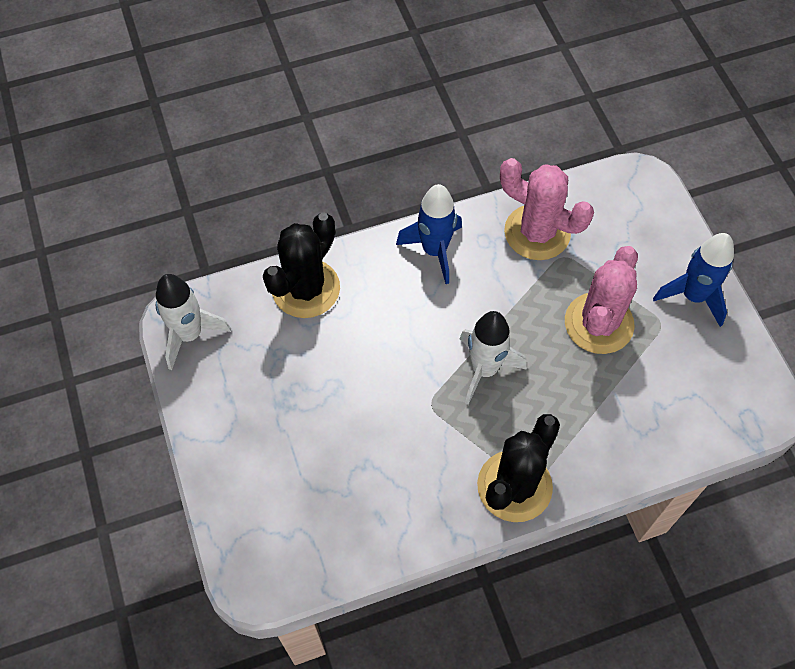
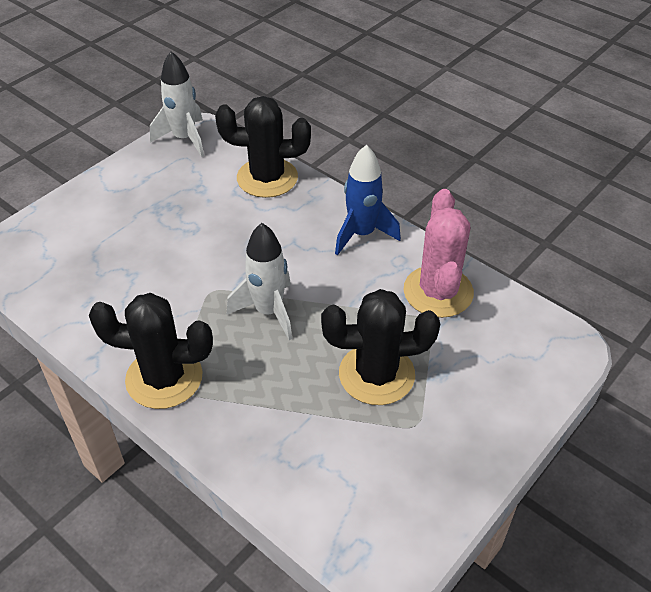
camera: 60 degrees right, 15 degrees down
(599, 323) = (376, 374): pink cactus -> black cactus
(693, 296) = (469, 440): blue rocket -> none

